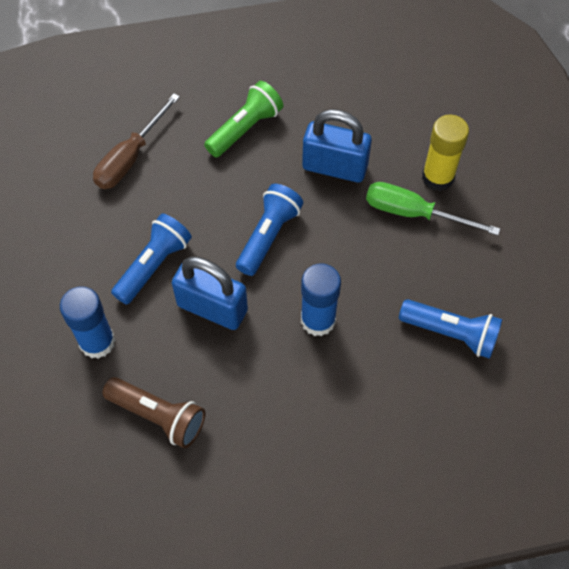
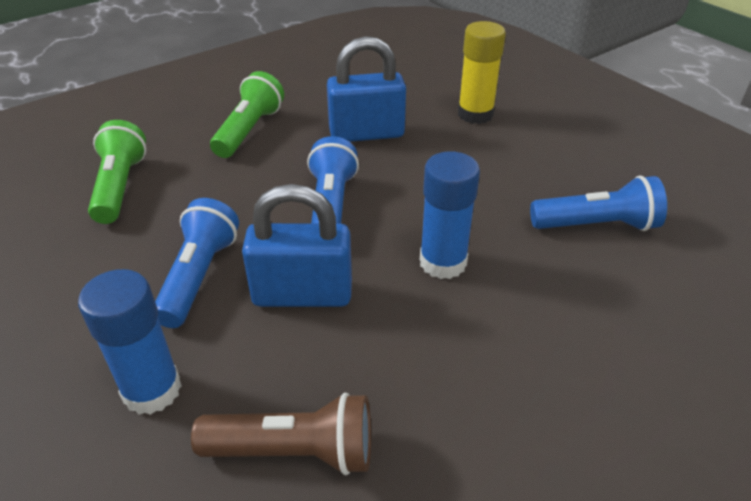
camera: 25 degrees left, 20 degrees down
(130, 158) = (120, 187): brown screwdriver -> green flashlight
(413, 213) = (474, 145): green screwdriver -> none

